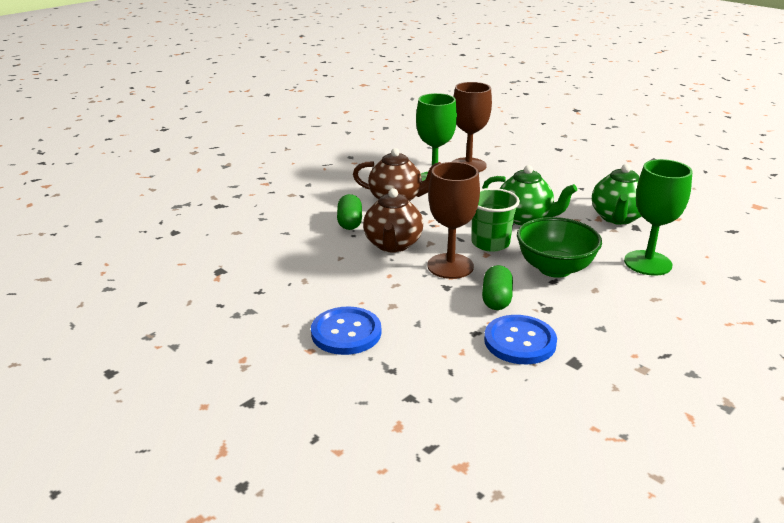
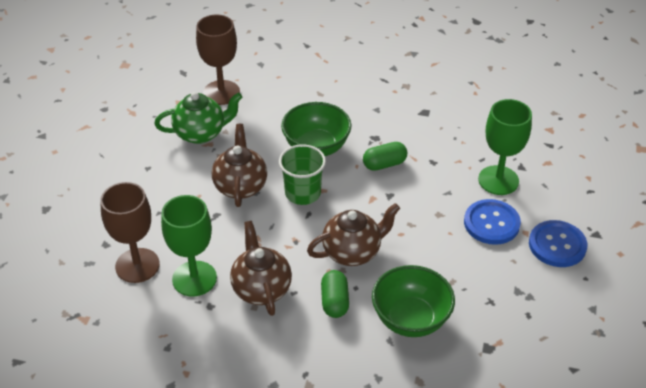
camera: 120 degrees left, 15 degrees up
(292, 247) = (410, 319): none -> green bowl
(350, 222) = (334, 301): green capsule -> green capsule turned 60 degrees counterclockwise
(450, 266) = (358, 204): brown goblet -> brown goblet (221, 92)
(520, 341) = (424, 139): blue button -> blue button (557, 245)
(524, 218) = (240, 186): green teapot -> brown teapot
(647, 263) = (270, 104): green goblet -> green goblet (498, 180)

